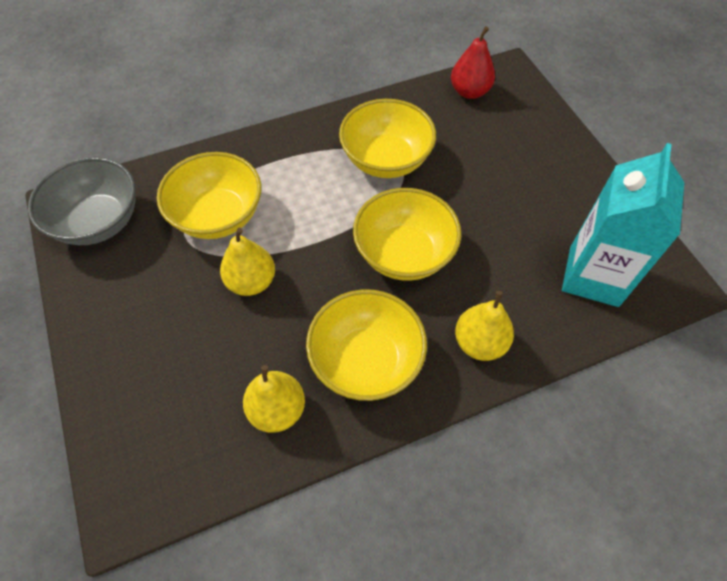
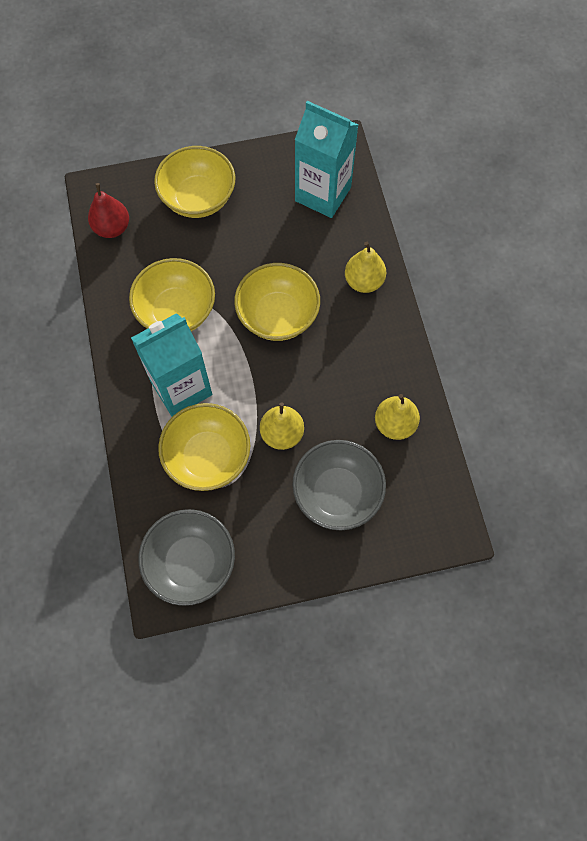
camera: 80 degrees left, 10 degrees up
(178, 352) = (337, 493): none -> grey bowl
(296, 179) = (181, 388): none -> turquoise carton
(366, 360) = (365, 359): yellow bowl -> yellow bowl (198, 198)

